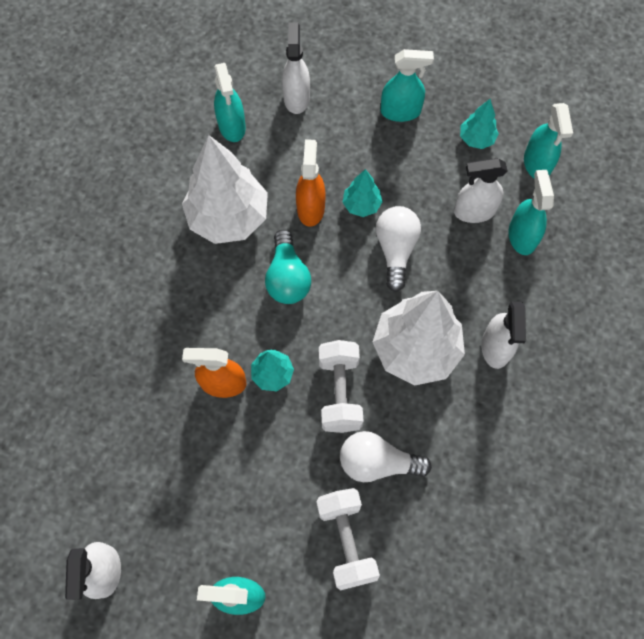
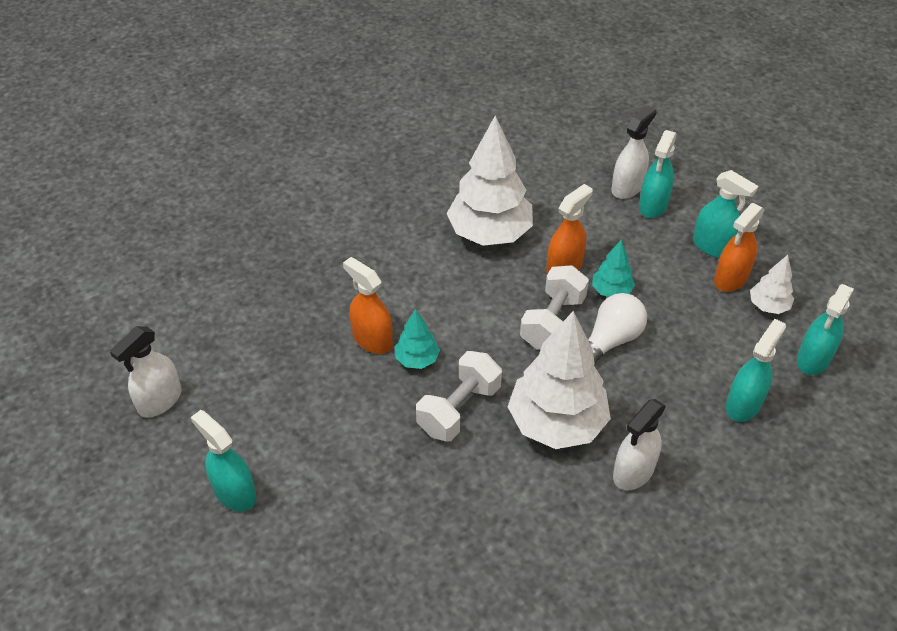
camera: 40 degrees right, 20 degrees down
(232, 126) = (553, 177): turquoise spray bottle -> turquoise spray bottle (653, 206)
(287, 278) = (496, 302): turquoise light bulb -> none
(346, 540) = (356, 519): white dumbbell -> white dumbbell (552, 321)
(377, 462) = (439, 482): white light bulb -> none
(434, 132) = (730, 279): none -> orange spray bottle
(474, 211) = (713, 357): white spray bottle -> none
(476, 139) = (768, 306): turquoise tree -> white tree

